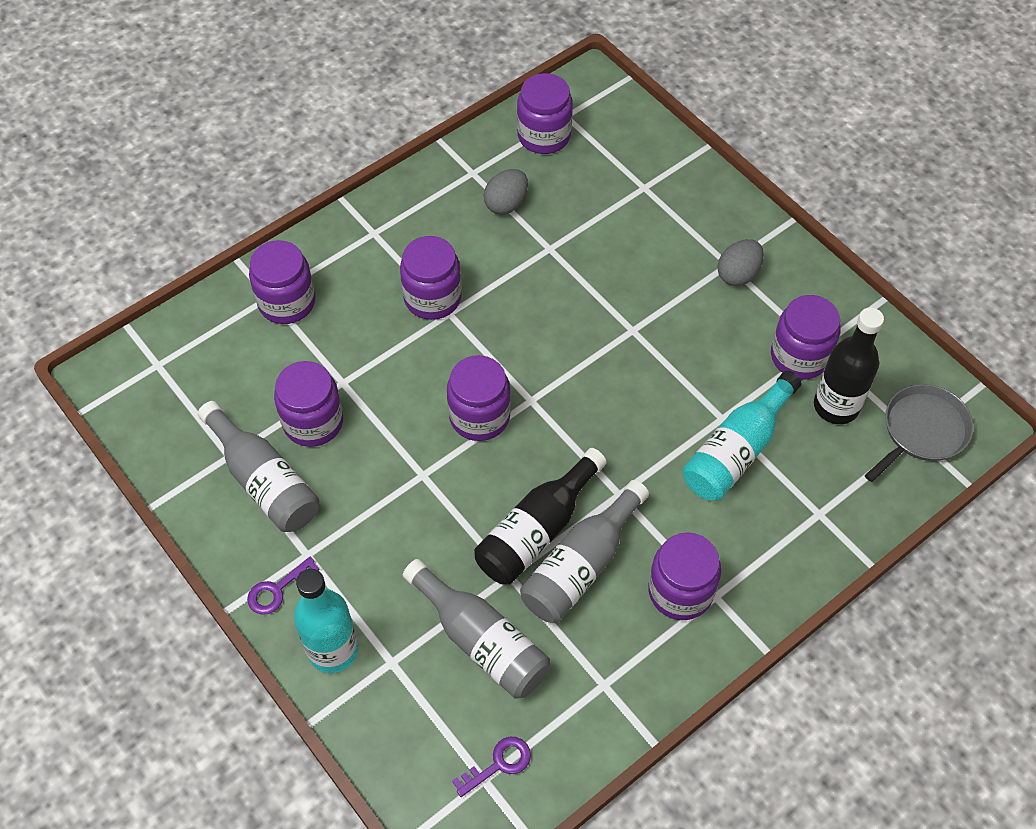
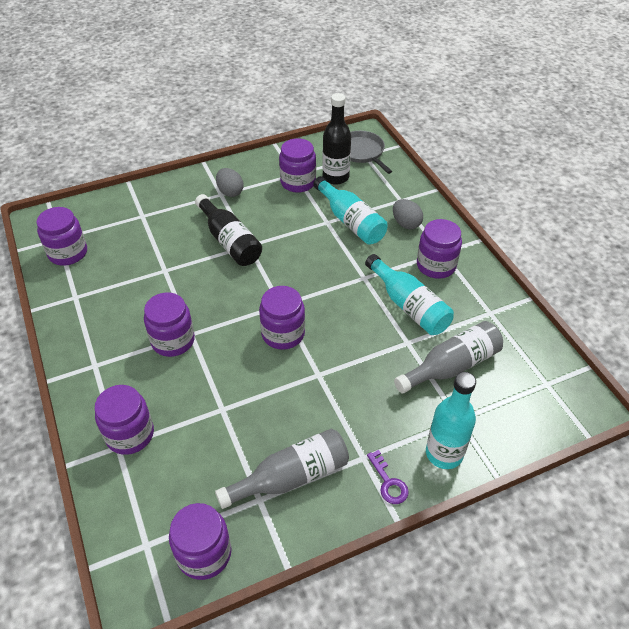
camera: 75 degrees left, 10 degrees down
(313, 422) = (250, 434): purple jar -> purple jar (204, 553)
(498, 764) = (537, 374): purple key -> none
(506, 204) = (114, 284): grey egg -> grey egg (406, 224)
(537, 530) = (379, 322): black bottle -> black bottle (230, 241)
(581, 565) = (409, 306): grey bottle -> turquoise bottle

